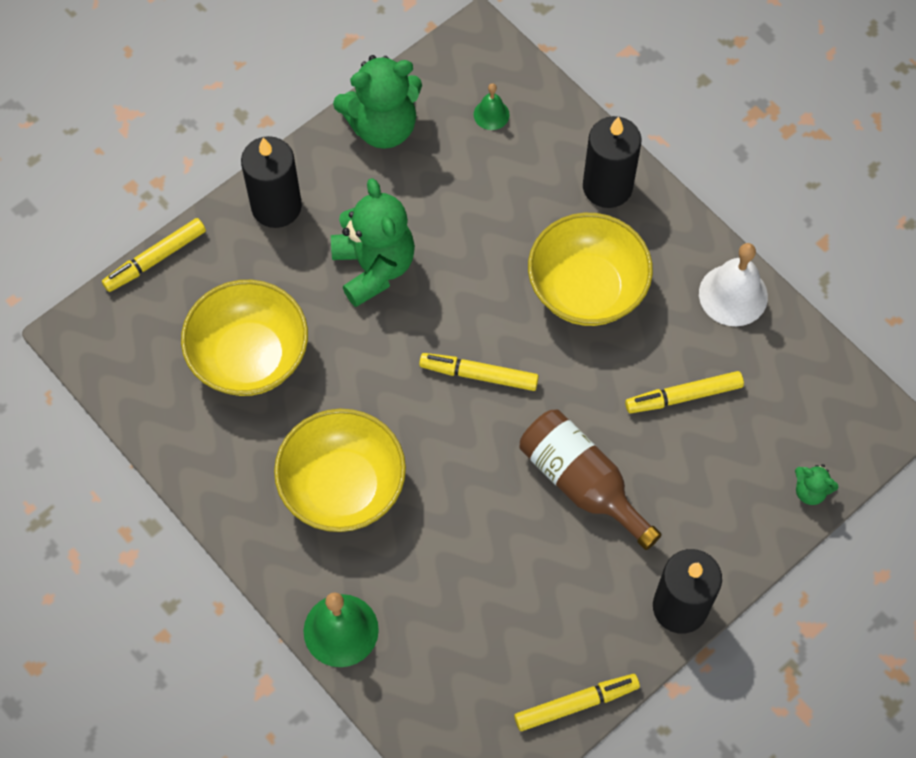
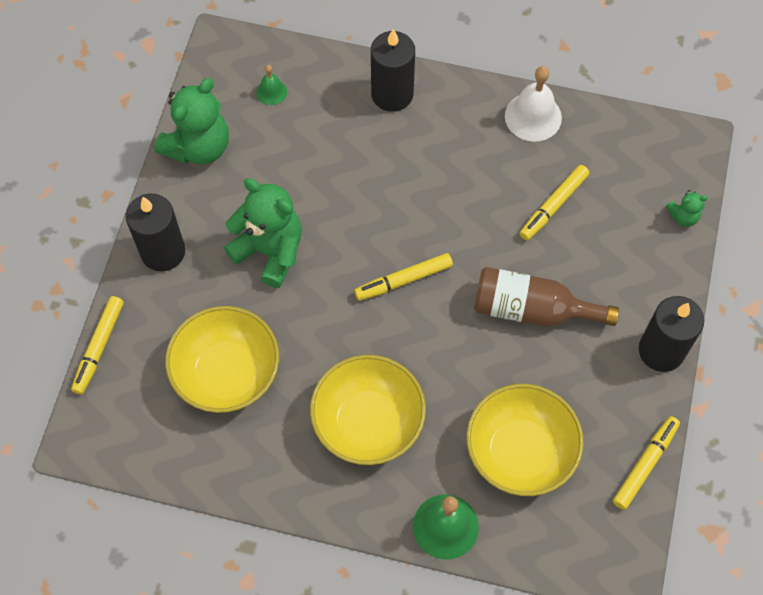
camera: 35 degrees left, 0 degrees up
(586, 289) = (432, 173): yellow bowl -> yellow bowl (520, 452)

